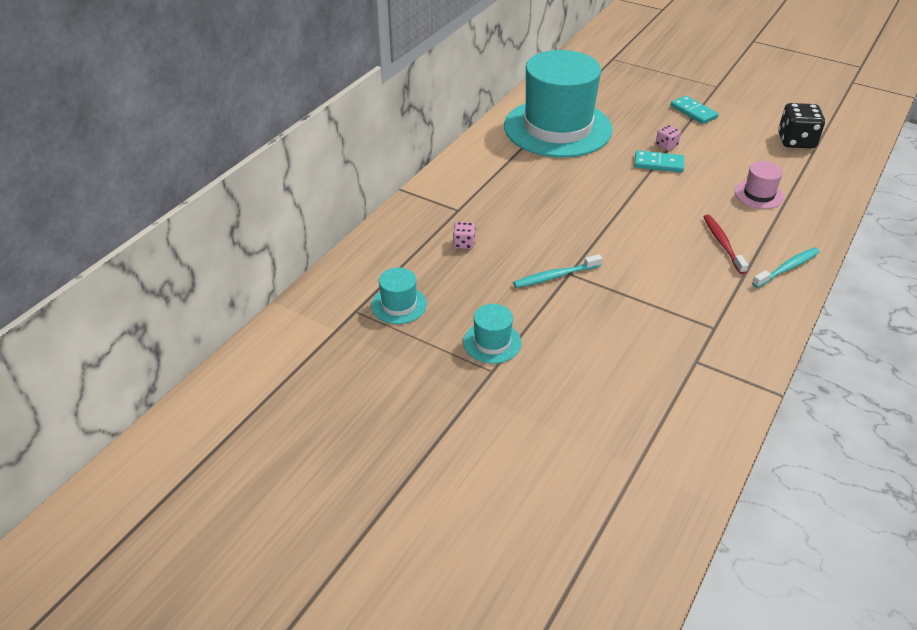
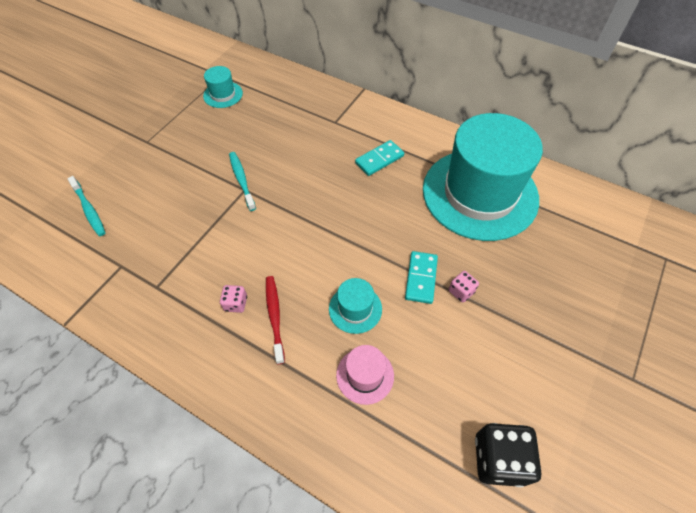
camera: 90 degrees right, 15 degrees up
(464, 243) = (289, 126): pink dice -> pink dice (236, 303)
(492, 342) = (174, 142): turquoise hat -> turquoise hat (355, 309)
(693, 112) = (549, 334): turquoise domino -> turquoise domino (379, 159)
(722, 244) = (274, 317): red toothbrush -> red toothbrush turned 90 degrees counterclockwise
(787, 268) = (228, 373): turquoise toothbrush -> turquoise toothbrush (89, 210)

